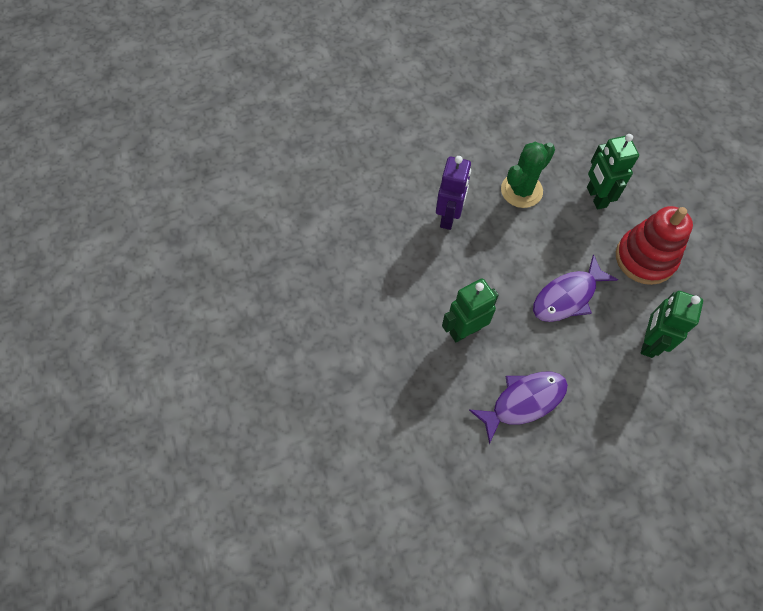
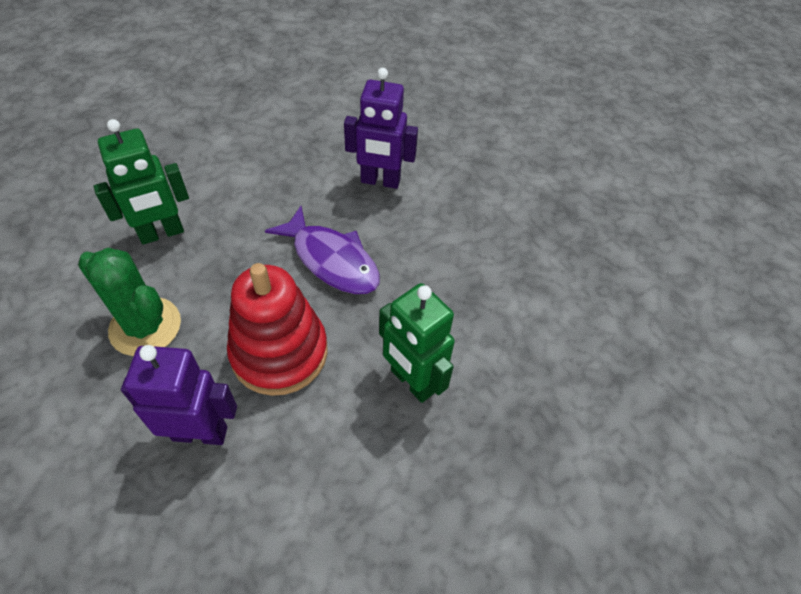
camera: 105 degrees left, 10 degrees down
(523, 402) = (497, 300): purple fish -> none
(645, 258) = (262, 183): red stacking toy -> red stacking toy (279, 352)
(649, 342) = (380, 181): green robot -> purple robot

